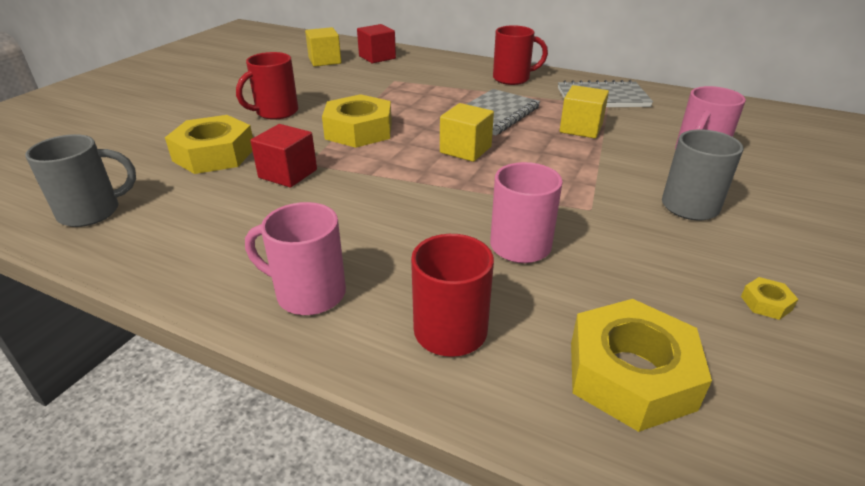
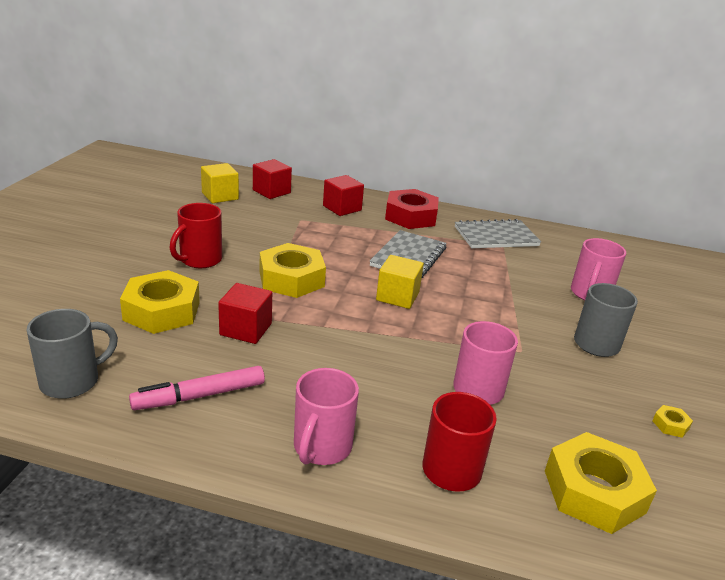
camera: 15 degrees left, 5 degrees down
(207, 233) = (200, 396): none -> pink marker
(308, 293) = (321, 447): pink mug -> pink mug turned 75 degrees counterclockwise
(442, 71) = (342, 208): none -> red cube
(512, 79) = (410, 216): red mug -> red nut
(581, 128) = (488, 270): yellow cube -> none

